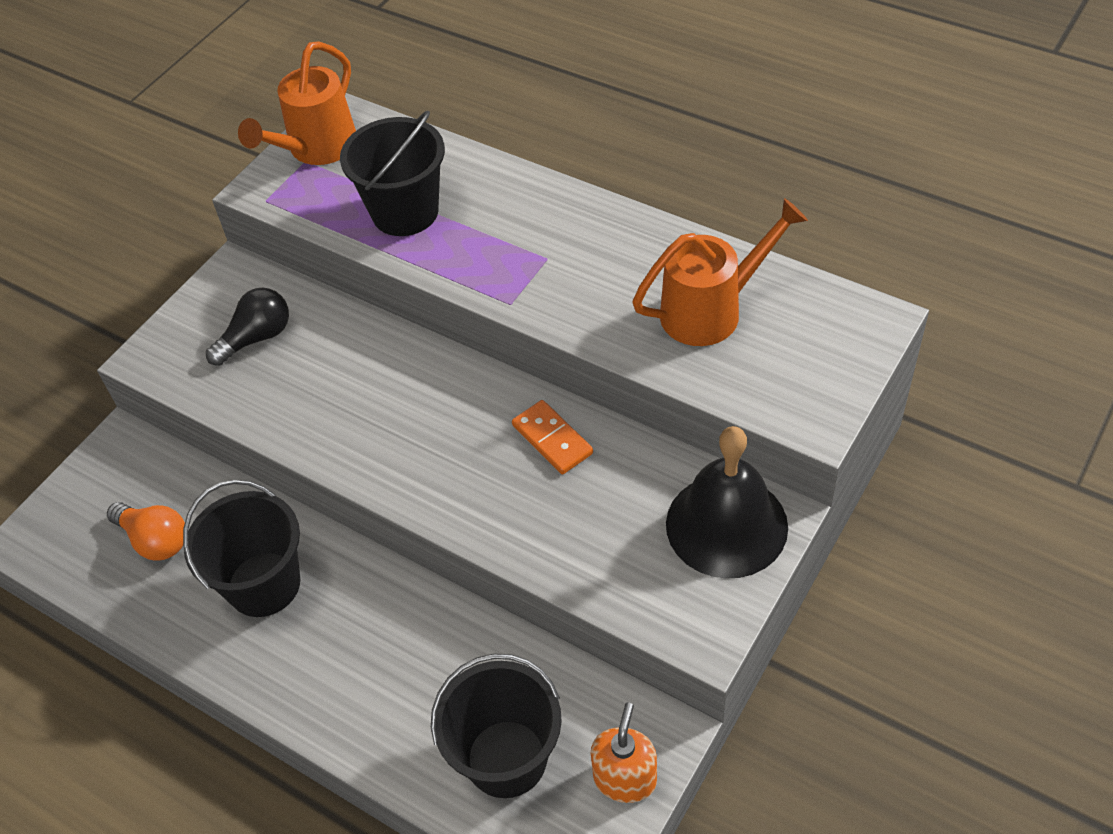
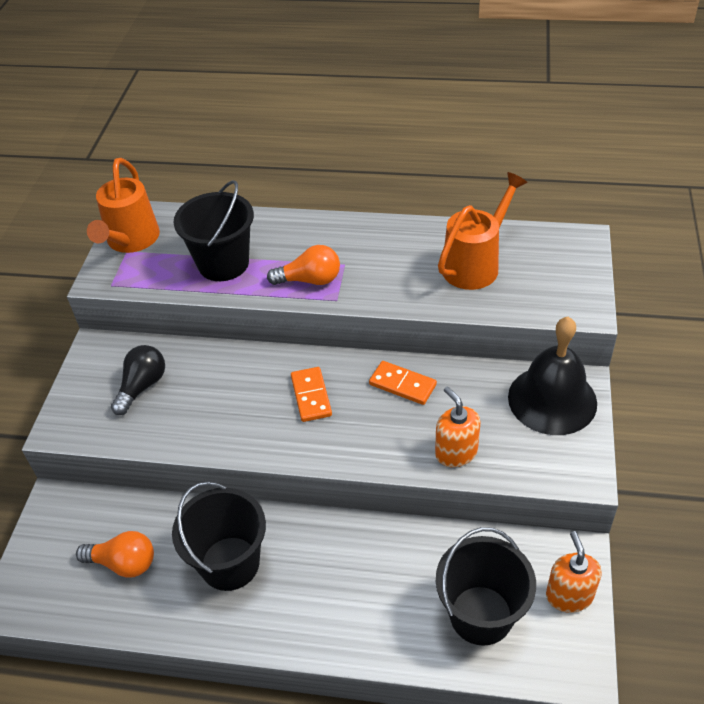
camera: 25 degrees left, 5 degrees down
(437, 416) = (311, 396): none -> orange domino
(494, 266) = (310, 280): none -> orange light bulb
(566, 549) = (456, 452): none -> orange soap dispenser

